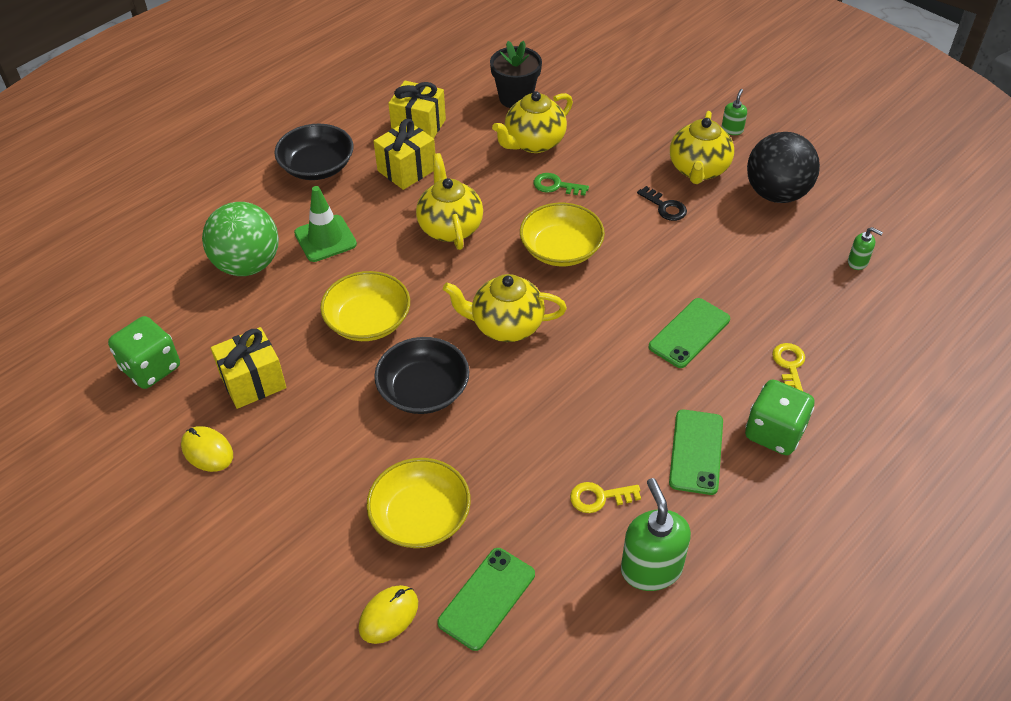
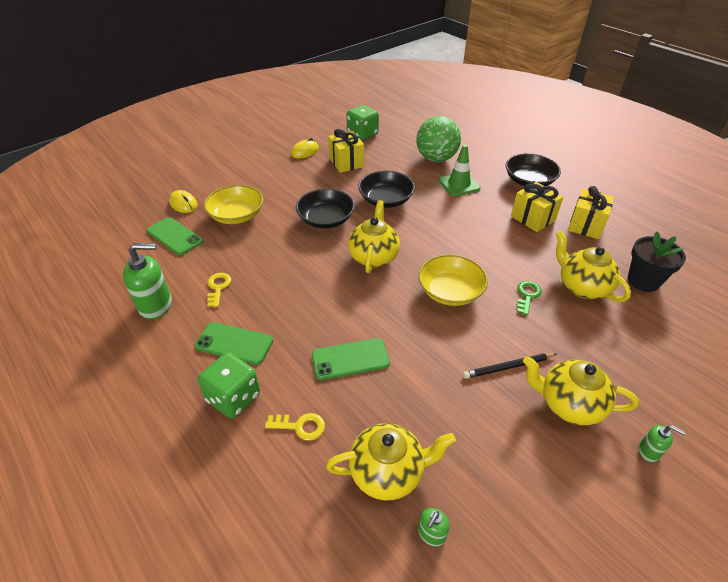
camera: 95 degrees right, 5 degrees down
(368, 321) = (386, 200): yellow bowl -> black bowl
(450, 227) = (472, 236): yellow teapot -> yellow teapot (388, 472)
(665, 207) = (508, 367): black key -> black pencil
(689, 333) = (350, 359): green phone -> green phone turned 60 degrees counterclockwise
(776, 193) = (541, 473): black ball -> none

